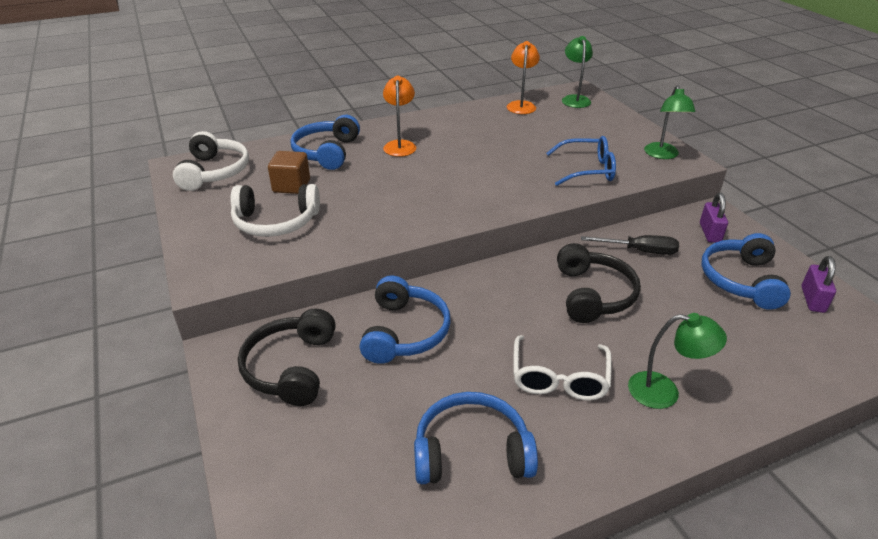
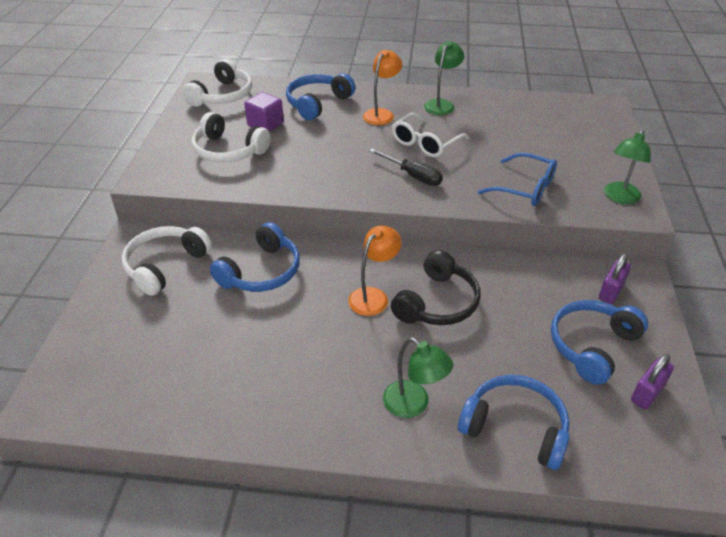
camera: 30 degrees right, 5 degrees up
(291, 186) = (265, 124): brown cube -> purple cube
(291, 367) = (165, 265): black headphones -> white headphones
(471, 451) = (226, 377): blue headphones -> blue headphones (515, 427)
(521, 105) = (530, 106): orange lamp -> orange lamp (373, 296)
(559, 377) = (341, 355): white glasses -> white glasses (426, 143)
(574, 99) = (591, 114): green lamp -> green lamp (441, 104)
(639, 251) = (521, 282): black screwdriver -> black screwdriver (413, 176)

